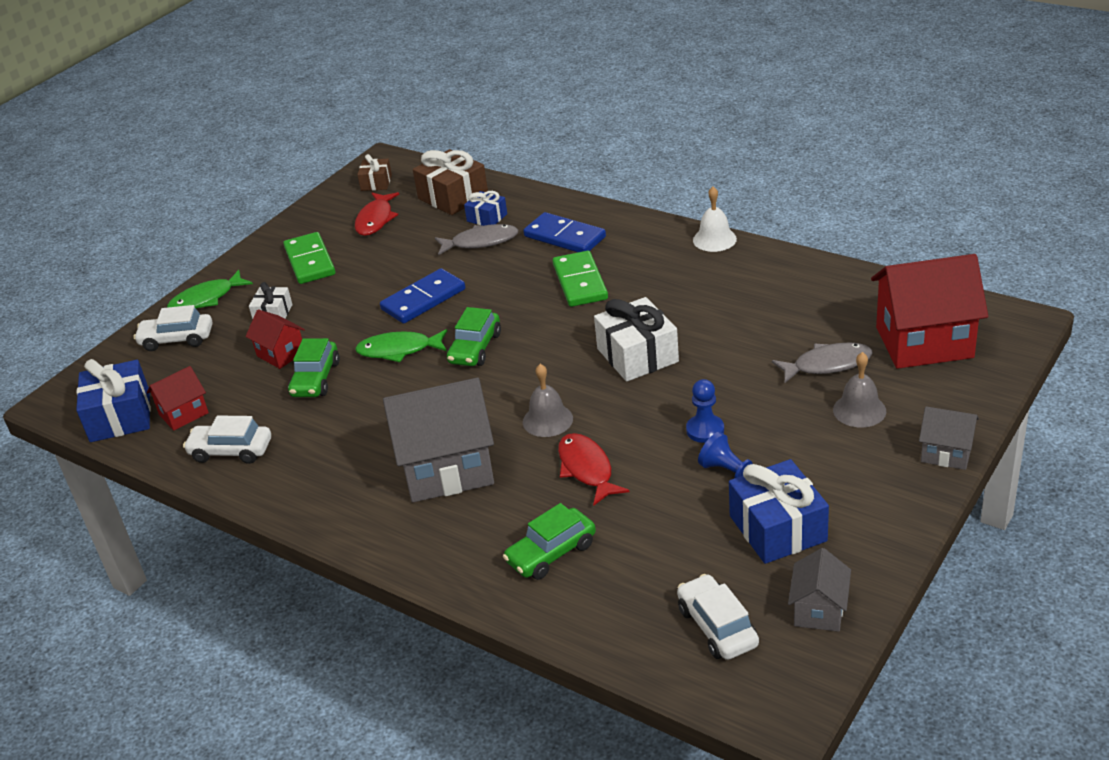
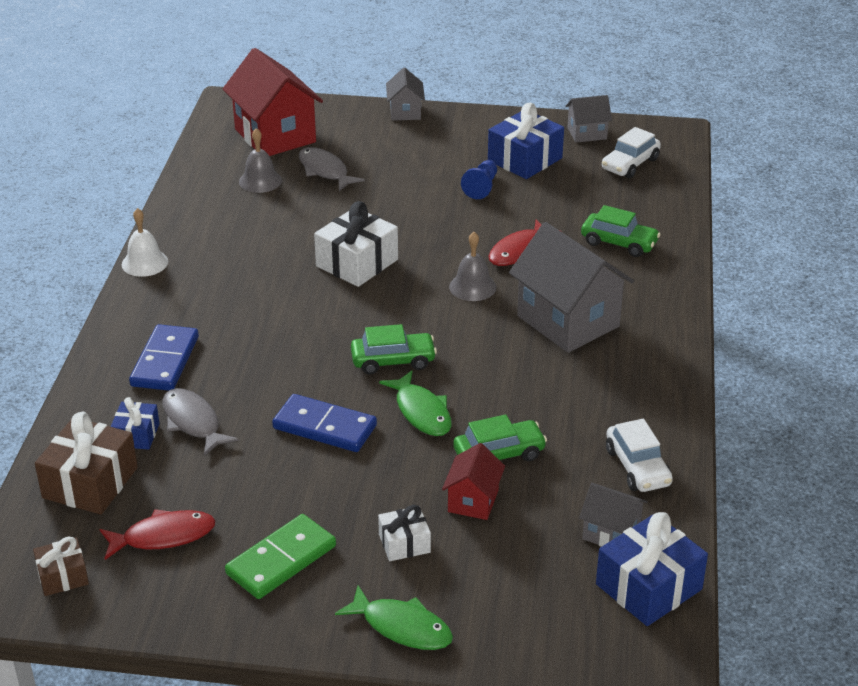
camera: 120 degrees left, 0 degrees up
(177, 339) = (494, 611): white car -> none
(183, 414) = (611, 533): red house -> grey house
(580, 282) = (251, 326): green domino -> none
(705, 430) = (438, 208): blue pawn -> none
(859, 410) = (376, 149): grey bell -> grey bell (260, 181)

